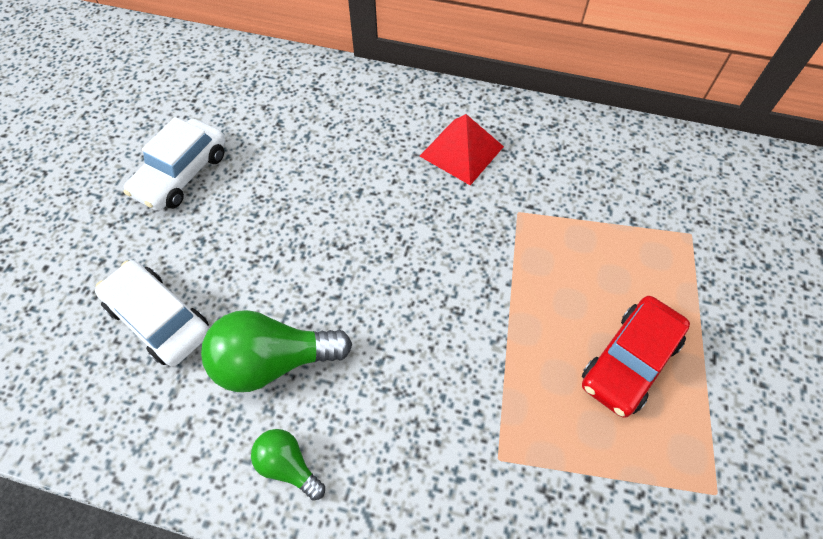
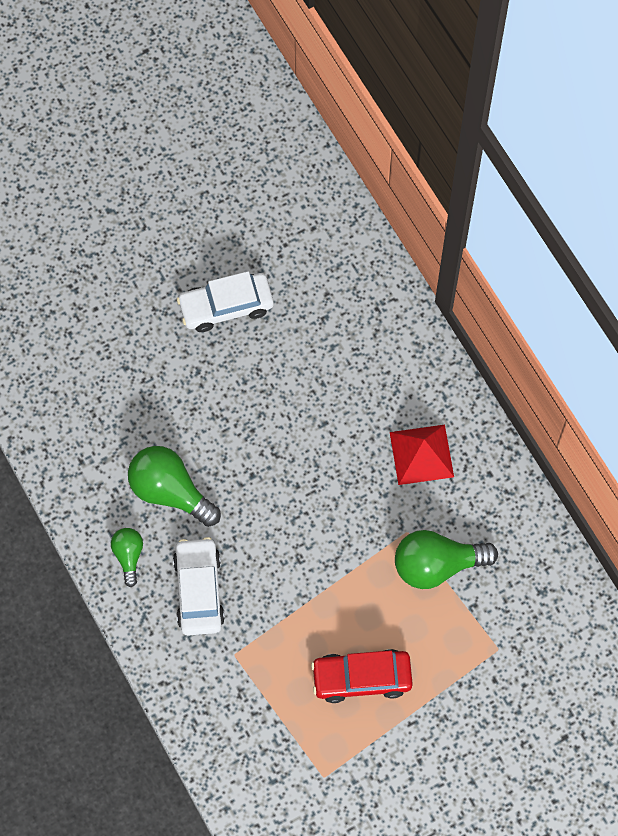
camera: 45 degrees right, 10 degrees up
(159, 319) = (132, 406): white car -> white car (199, 590)
(569, 215) = (437, 565): none -> green light bulb

